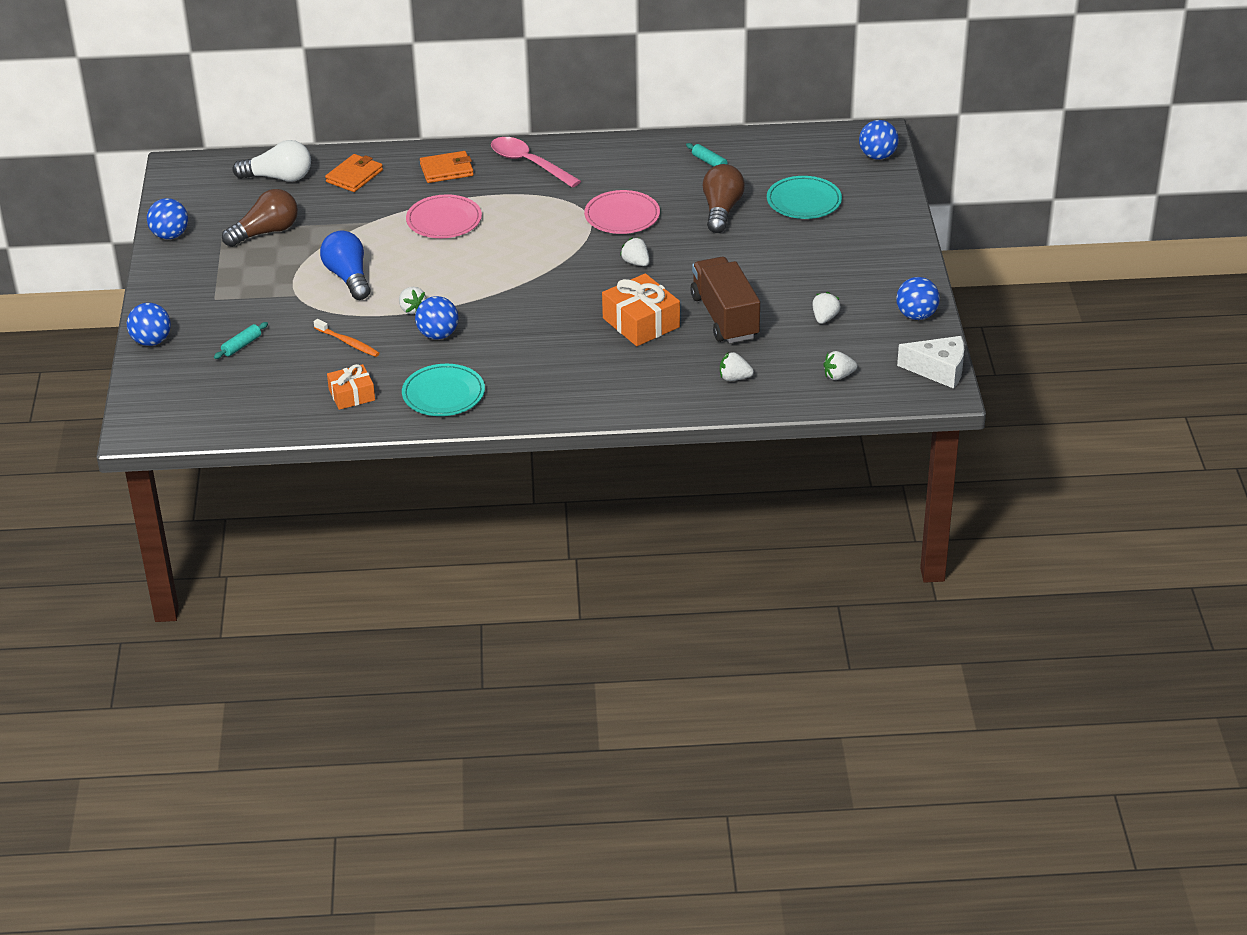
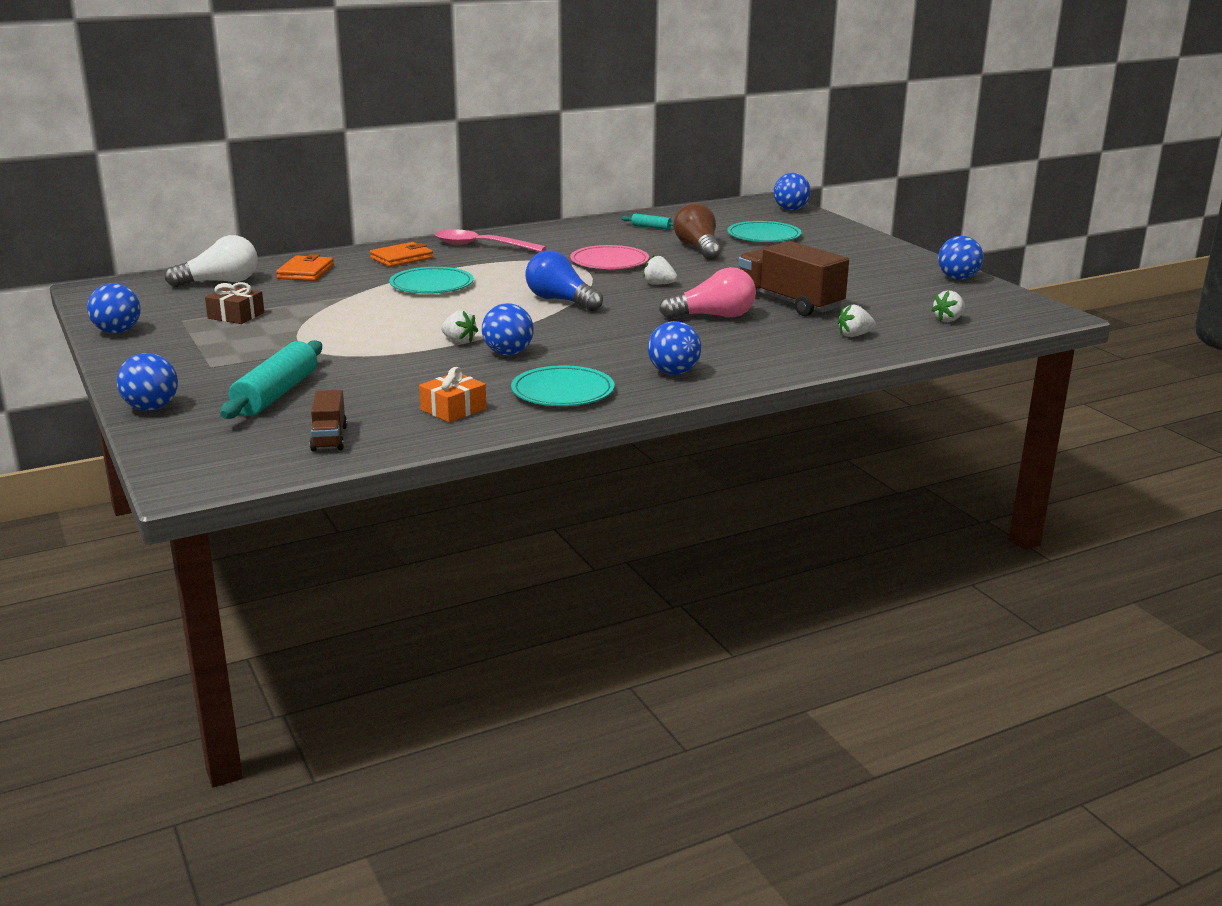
camera: 25 degrees left, 15 degrees down
(241, 345) = (276, 394): turquoise rolling pin -> turquoise rolling pin, size x2.07
(249, 406) = (329, 438): none -> brown truck
(266, 232) = (236, 315): brown light bulb -> brown gift
(348, 277) = (363, 331): blue light bulb -> blue light bulb (561, 301)
(348, 343) = (408, 373): orange toothbrush -> none
(444, 220) = (431, 285): pink plate -> turquoise plate
(544, 391) = (673, 373): none -> blue ball
(641, 322) = (713, 316): orange gift -> pink light bulb
(824, 318) = (881, 291): white strawberry -> none
(938, 370) = (1029, 304): white cheese -> none

